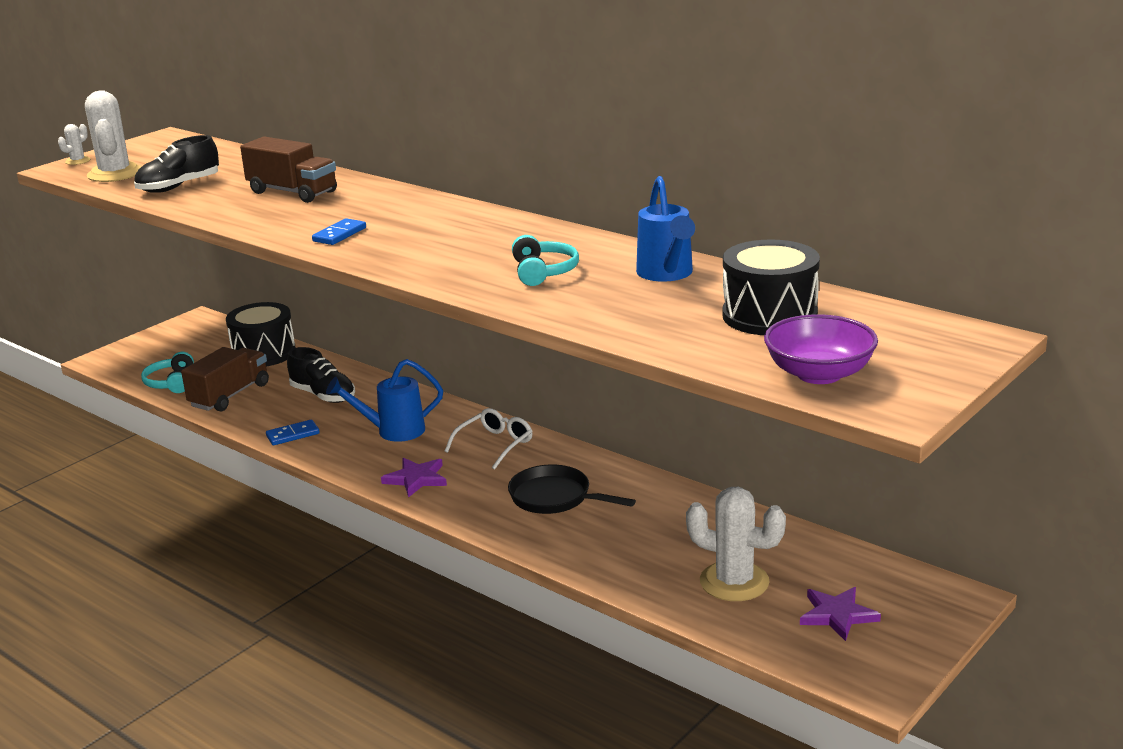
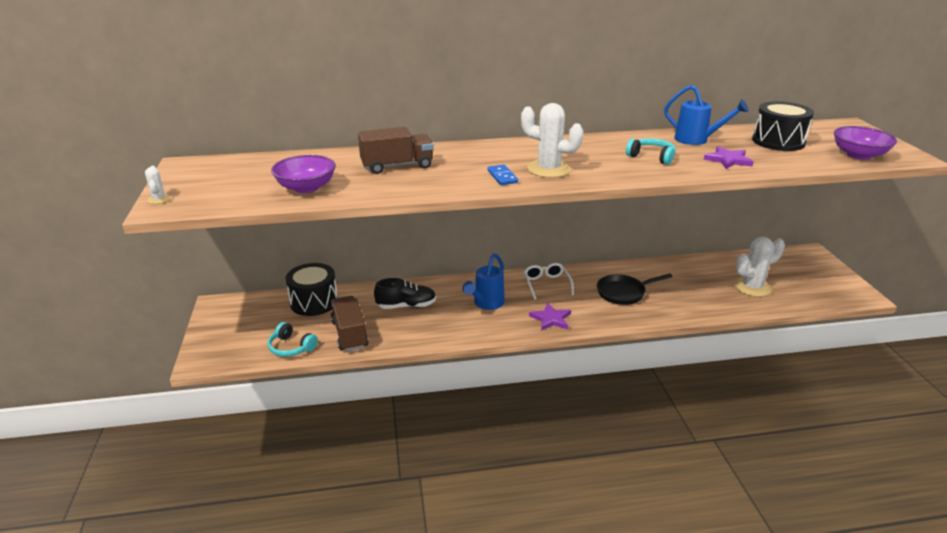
camera: 50 degrees left, 5 degrees up
(115, 174) = (224, 196): white cactus -> white cactus (548, 169)
(179, 187) = (306, 188): black shoe -> purple bowl
(293, 435) = (439, 334): blue domino -> none
(837, 615) = (801, 279): purple star -> purple star (728, 160)

